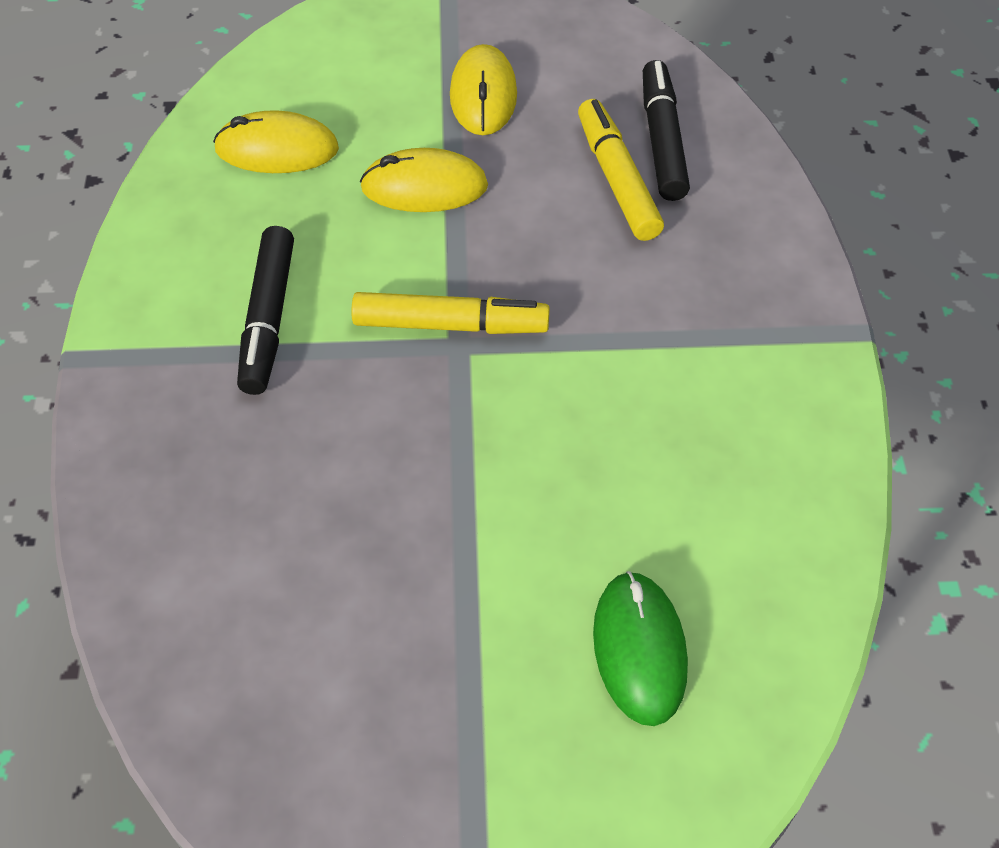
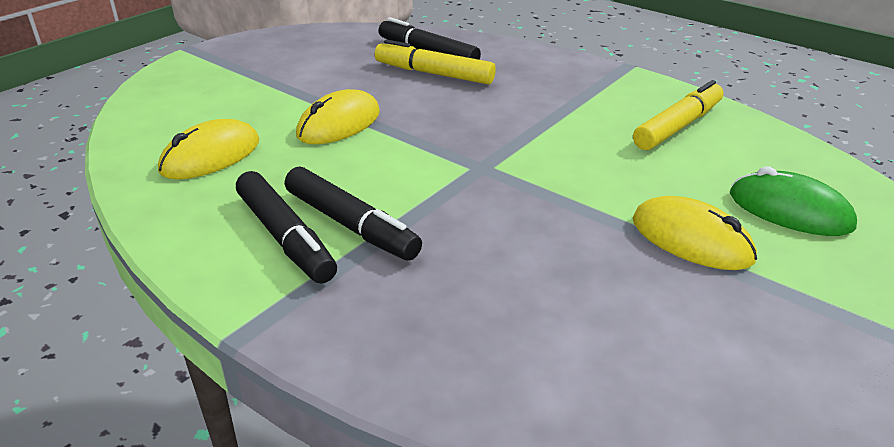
camera: 50 degrees left, 20 degrees down
(211, 291) = (285, 237): none -> black marker
(450, 325) = (461, 162): yellow marker -> yellow marker (678, 126)
(483, 95) = (304, 79): yellow mouse -> yellow mouse (691, 239)

